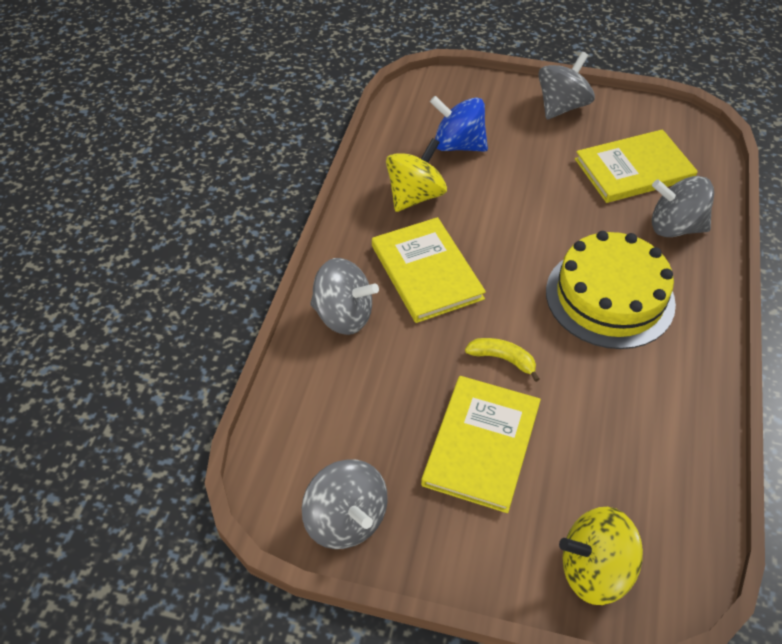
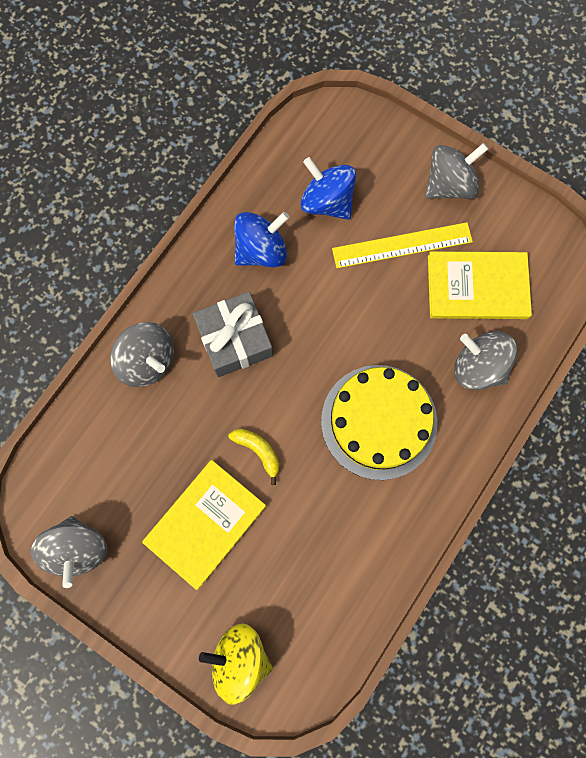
camera: 20 degrees right, 25 degrees up
(415, 196) = (261, 250): yellow spinning top -> blue spinning top
(426, 272) = (235, 340): yellow book -> grey gift
(546, 158) = (402, 245): none -> yellow ruler

